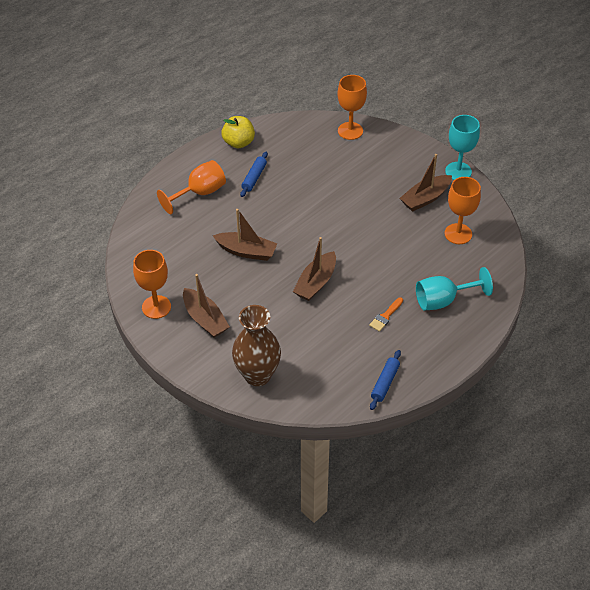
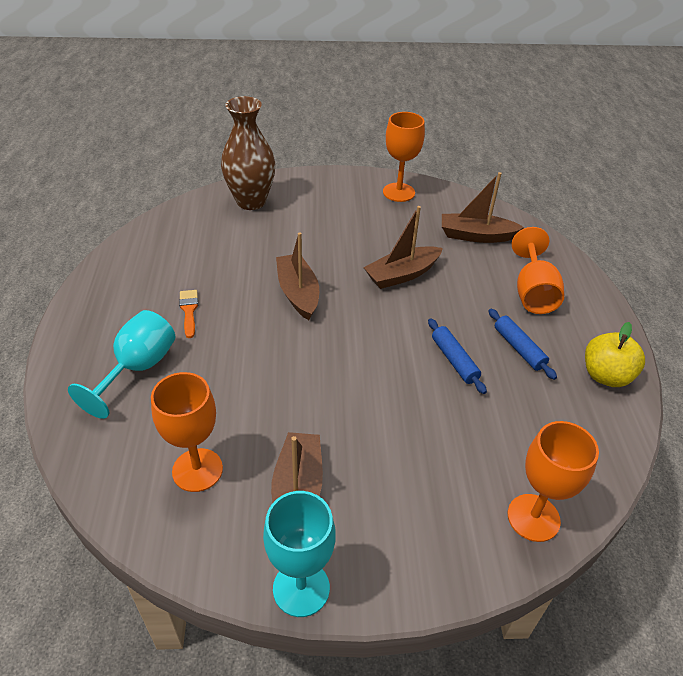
camera: 130 degrees right, 5 degrees down
(205, 319) = (349, 208): brown boat -> brown boat (476, 236)
(385, 383) = (129, 259): blue rolling pin -> blue rolling pin (454, 360)

